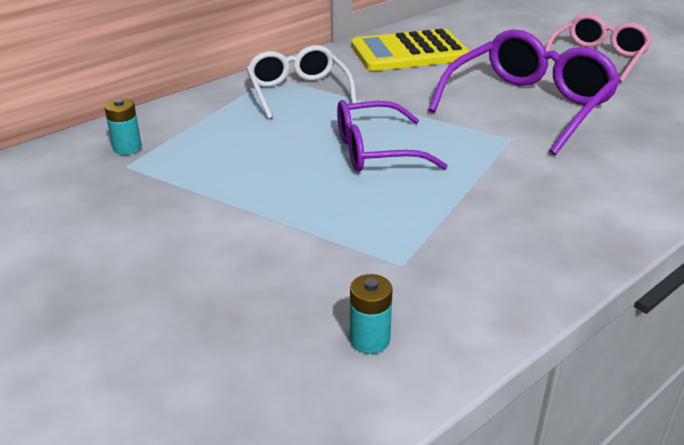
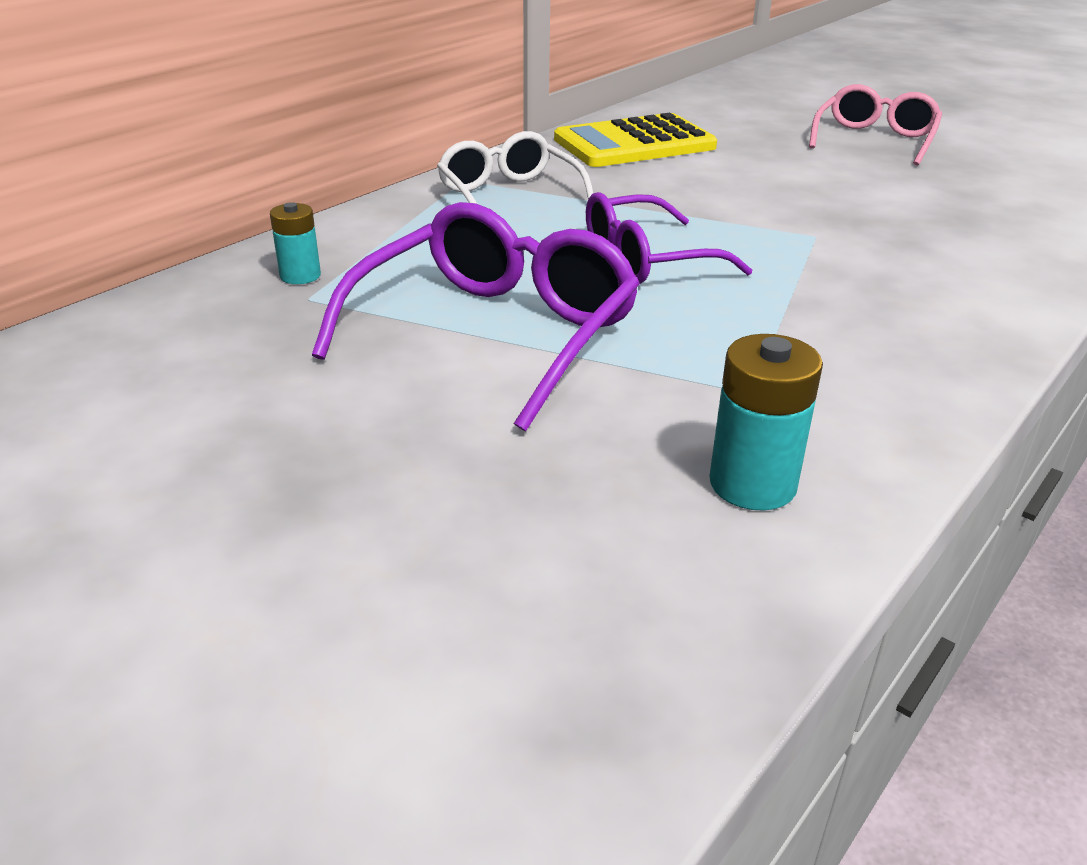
camera: 10 degrees left, 0 degrees up
(370, 340) = (752, 484): turquoise battery -> turquoise battery, size x1.55
(528, 106) = (817, 197): purple glasses -> purple glasses (494, 334)

